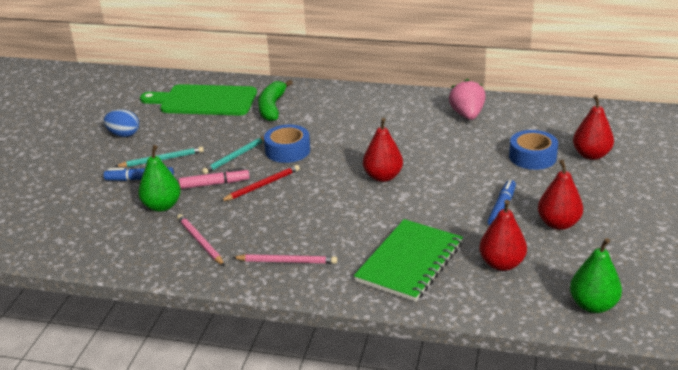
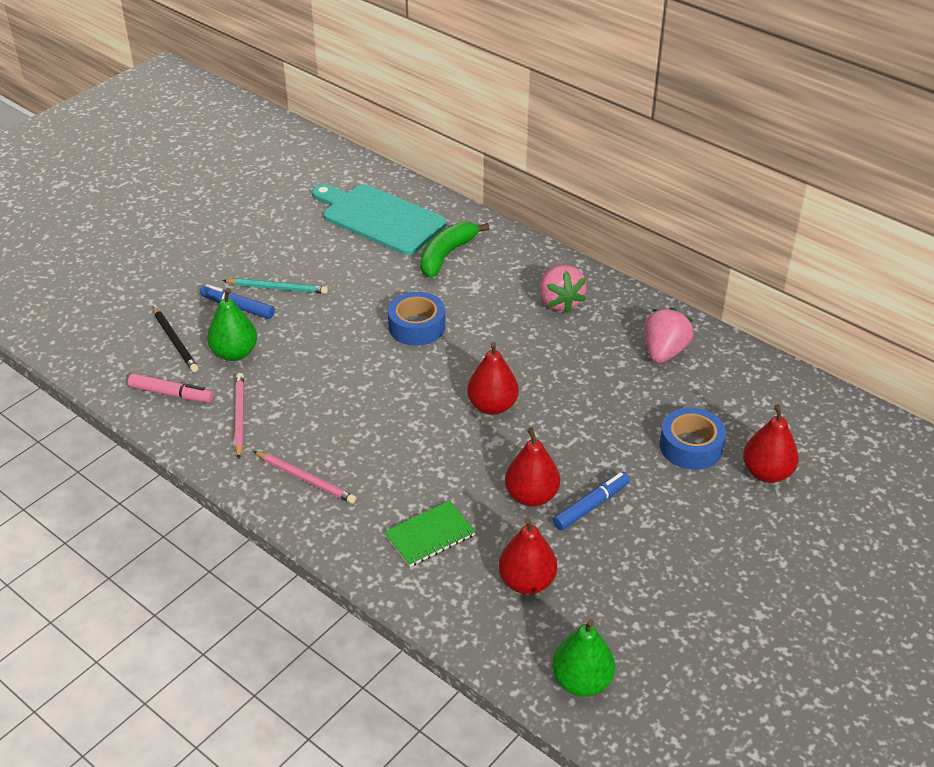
camera: 25 degrees right, 10 degrees up
(106, 214) = (175, 341): none -> black pencil
(124, 135) = (263, 237): blue egg -> none
(204, 101) = (379, 218): green cutting board -> turquoise cutting board
(214, 184) = (307, 344): pink marker -> pink marker (171, 394)
(235, 157) = (355, 314): turquoise pencil -> none
(262, 185) = (354, 365): red pencil -> none
(374, 110) = (560, 302): none -> pink strawberry
(409, 262) = (430, 535): green notebook -> green notebook, size x0.59
(558, 224) = (638, 555): red pear -> red pear (531, 496)

